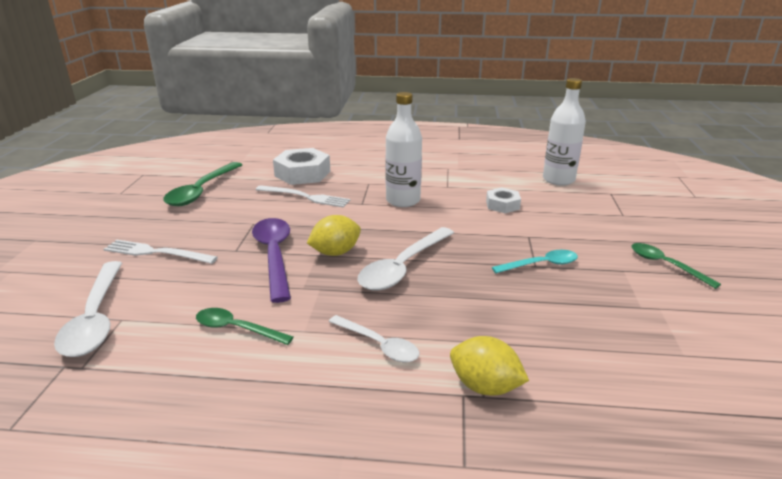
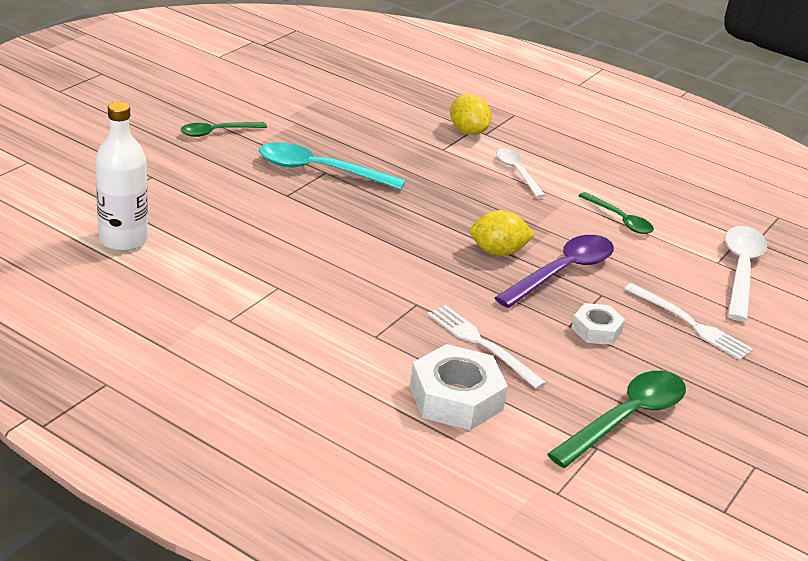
camera: 155 degrees left, 5 degrees up
(274, 256) = (562, 272): purple spoon -> purple spoon turned 150 degrees counterclockwise
(403, 200) = (361, 287): white bottle -> none
(403, 267) = (445, 214): white spoon -> none
(502, 205) = (254, 235): white nut -> white nut (596, 330)
(541, 265) = (319, 170): turquoise spoon -> turquoise spoon, size x1.65
(665, 265) = (217, 132): green spoon -> green spoon turned 75 degrees clockwise

